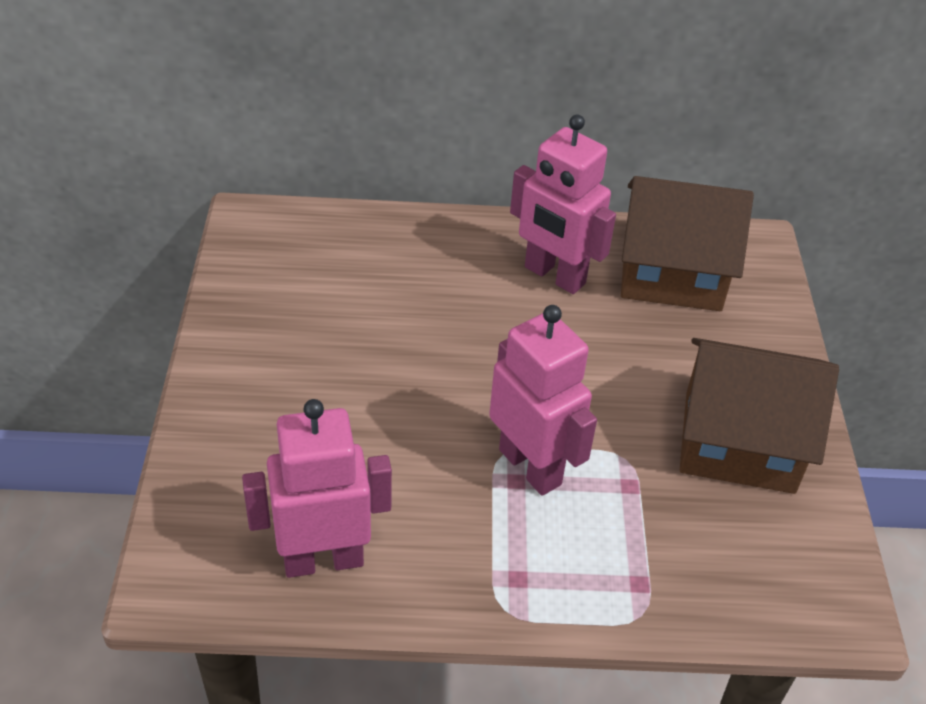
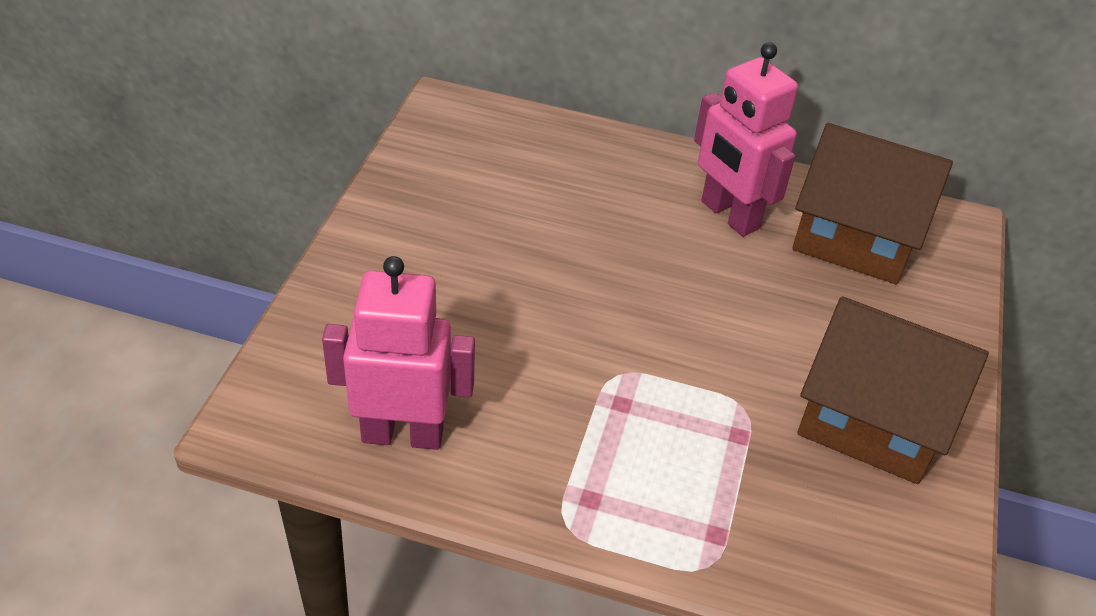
camera: 15 degrees right, 0 degrees up
(530, 466) = (641, 393): pink robot -> none

